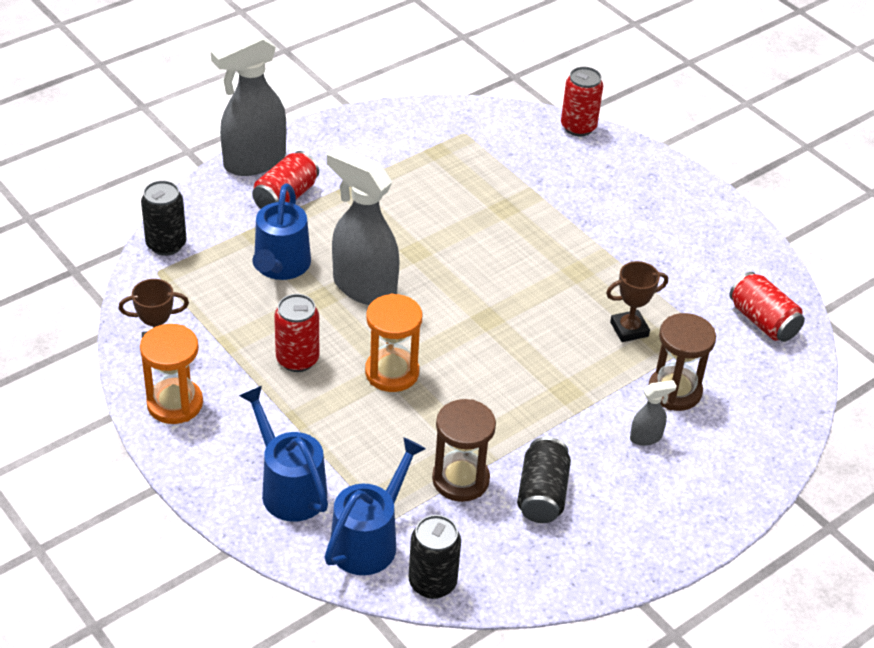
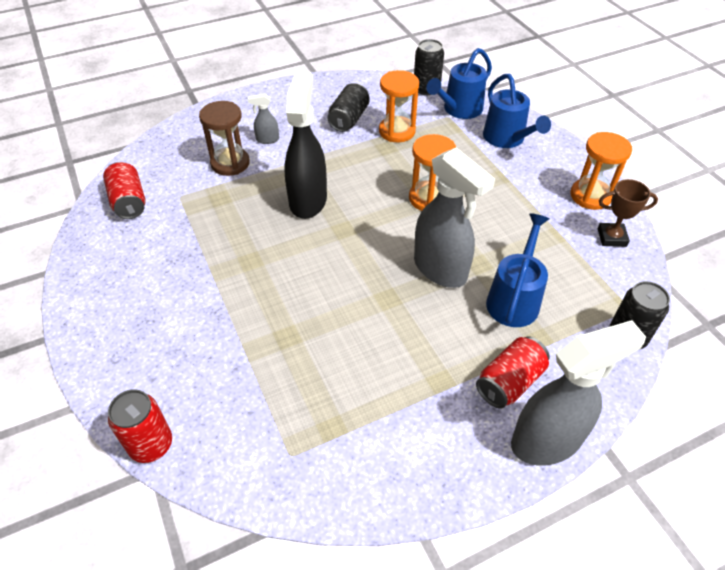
camera: 165 degrees left, 5 degrees up
(297, 359) = (500, 216): red can -> none
(460, 479) = (397, 131): brown hourglass -> orange hourglass
(545, 350) = (308, 200): none -> black spray bottle
(629, 329) = (236, 208): brown trophy -> none

